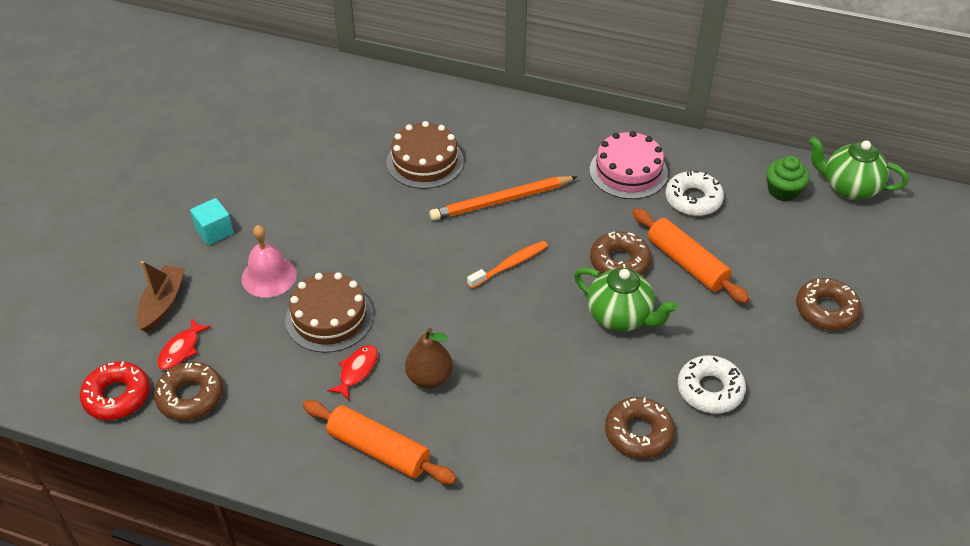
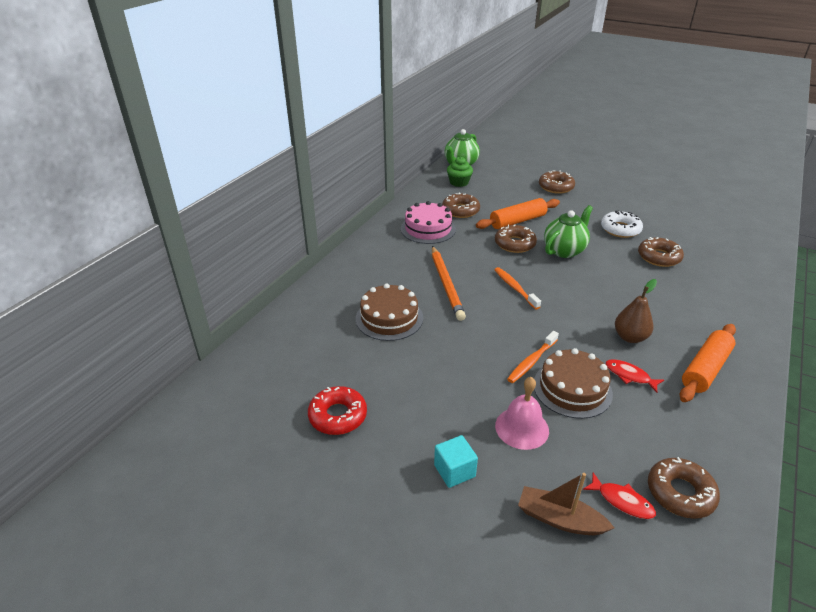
camera: 80 degrees left, 10 degrees down
(117, 396) = (694, 561): red donut -> red donut (338, 416)
(369, 283) = (531, 361): none -> orange toothbrush
(693, 199) = (460, 210): white donut -> brown donut

